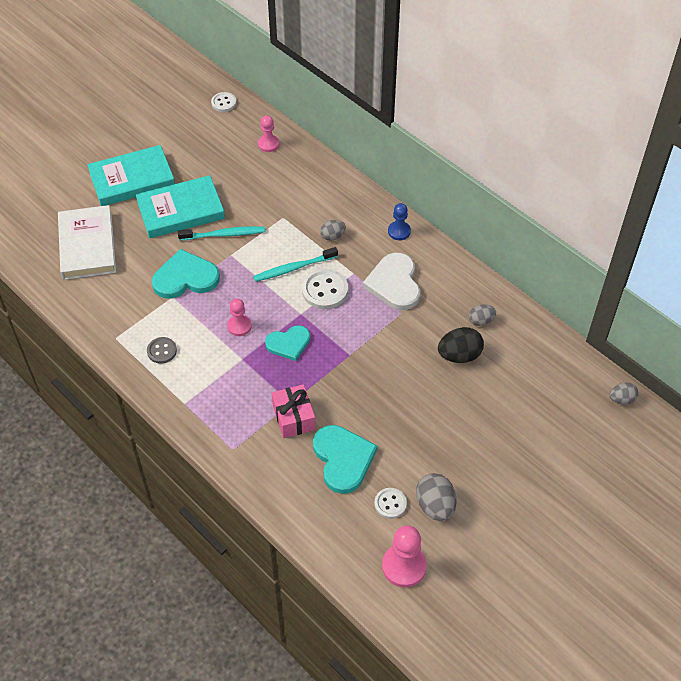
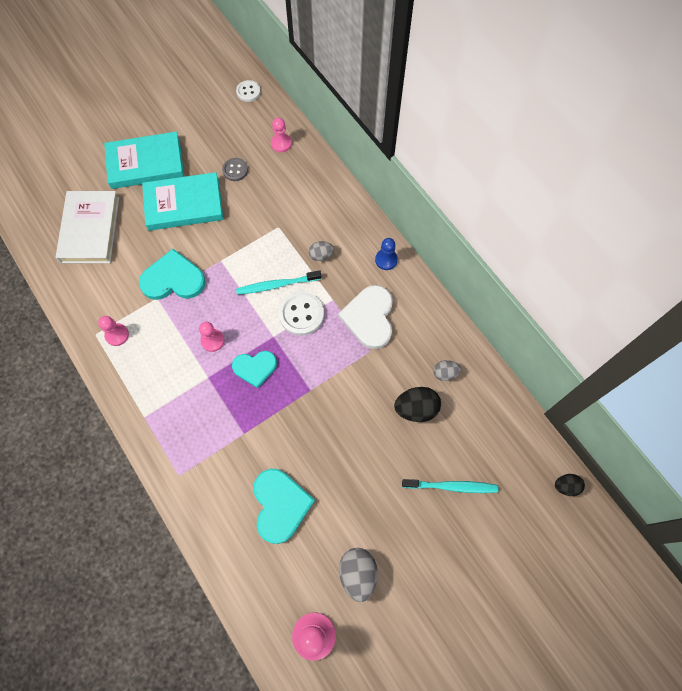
camera: 10 degrees right, 15 degrees up
(138, 335) = (117, 335): none -> pink pawn
(162, 351) = (135, 356): grey button -> grey button (235, 170)
(224, 234) = (219, 237): turquoise toothbrush -> turquoise toothbrush (452, 486)
(294, 417) = (243, 450): pink gift -> none
(390, 504) = (315, 563): white button -> none
(621, 399) = (566, 486): grey egg -> black egg

